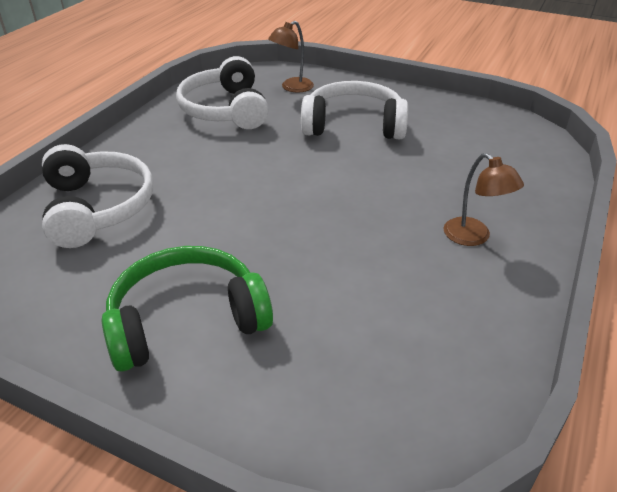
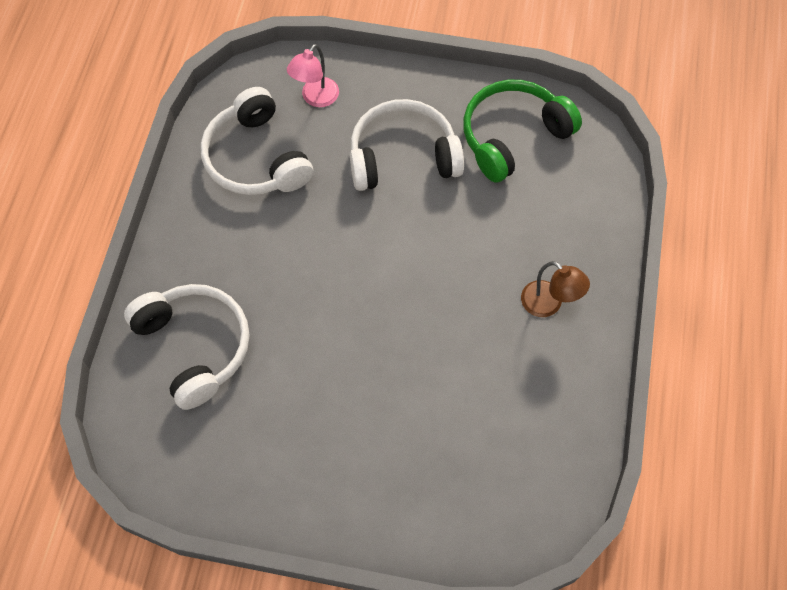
camera: 15 degrees left, 25 degrees up
(187, 320) = (336, 459): green headphones -> green headphones (513, 136)
(292, 88) = (315, 98): brown lamp -> pink lamp

